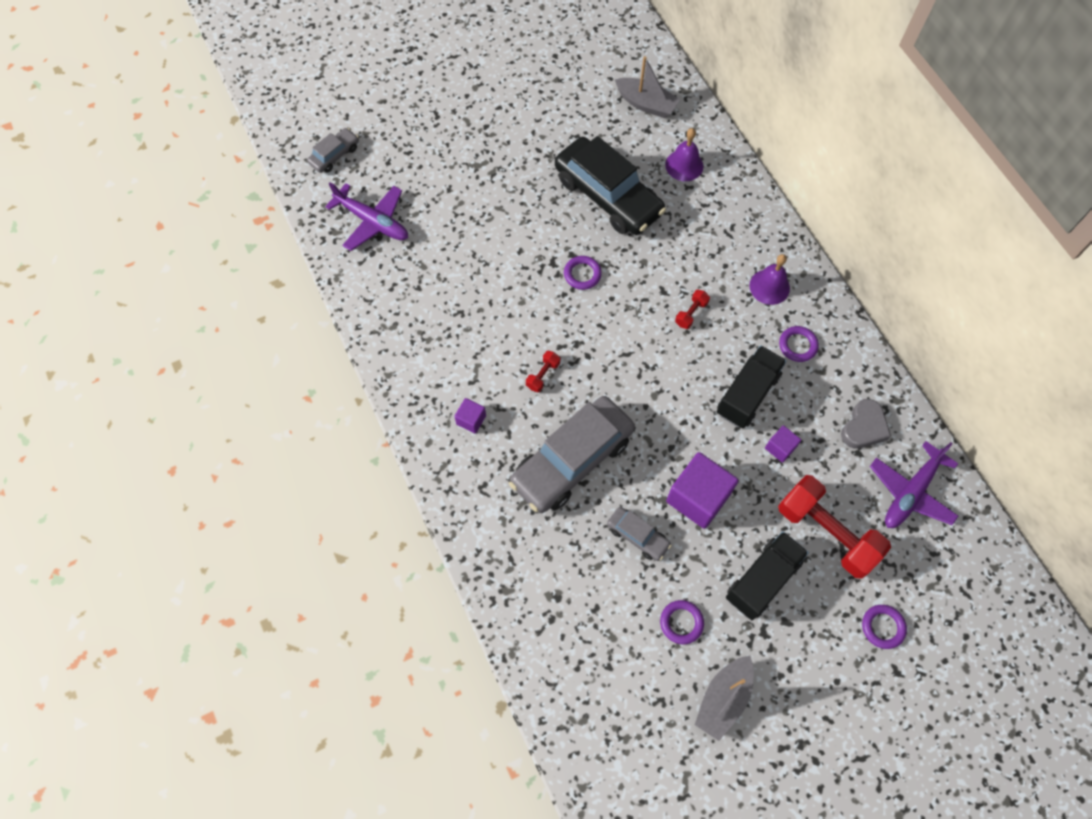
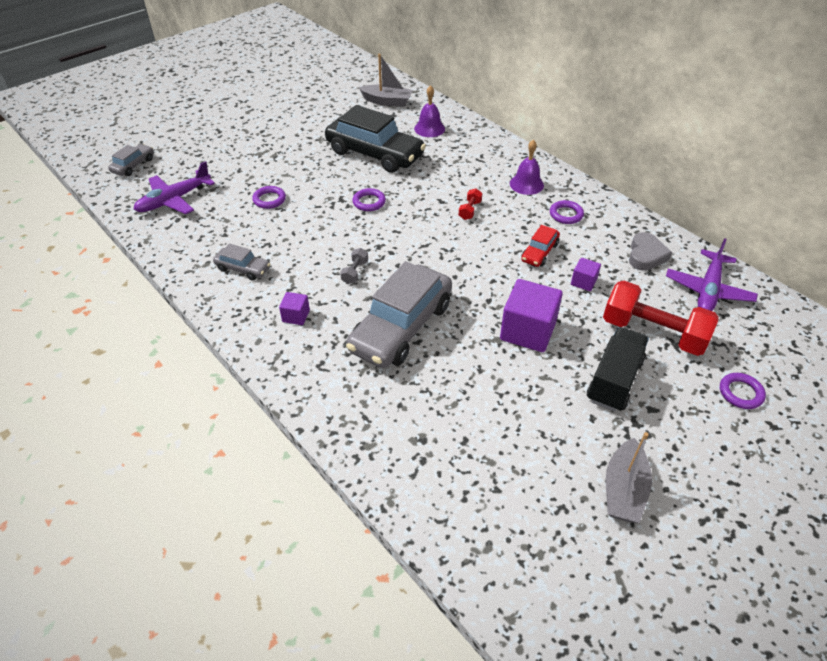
camera: 15 degrees left, 20 degrees down
(372, 222) = (174, 200): purple plane -> purple plane turned 120 degrees clockwise
(543, 375) = (355, 272): red dumbbell -> grey dumbbell
(637, 536) = (484, 371): grey car -> grey car (243, 269)
(681, 622) = (554, 433): purple ring -> purple ring (269, 199)
(747, 394) = (539, 252): black truck -> red car

